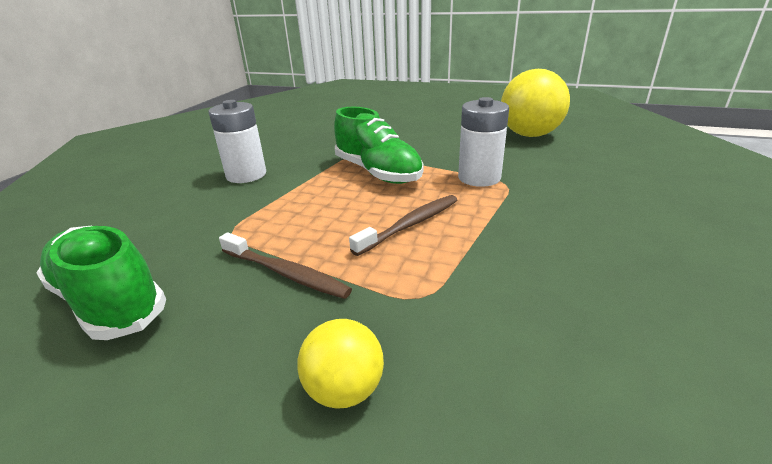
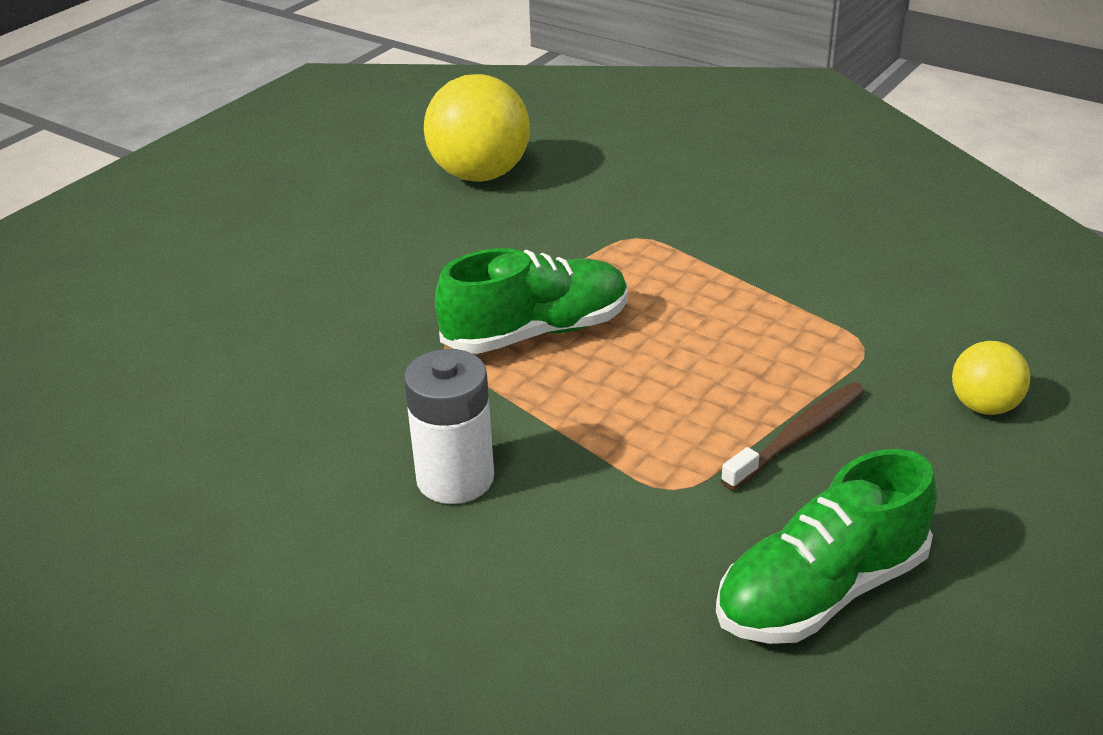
camera: 75 degrees left, 5 degrees up
(410, 225) = (716, 328): brown toothbrush -> none
(479, 178) = (608, 251): white battery -> none

